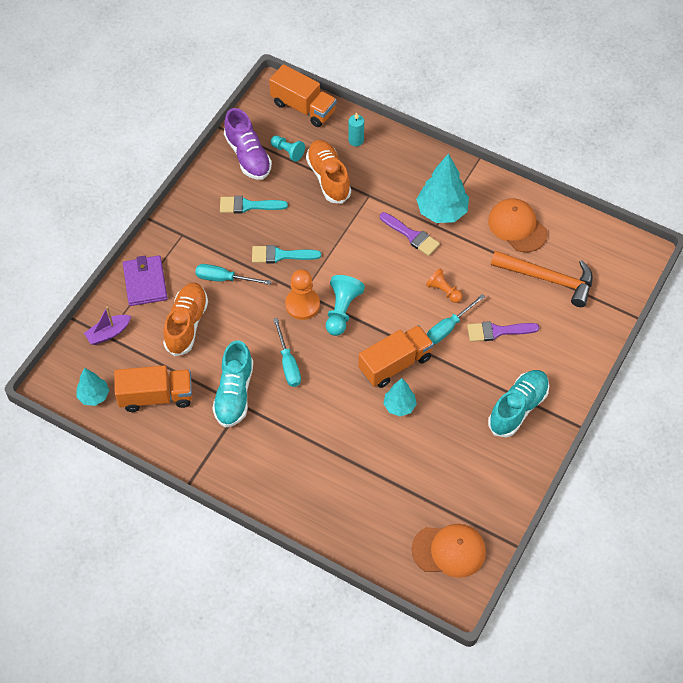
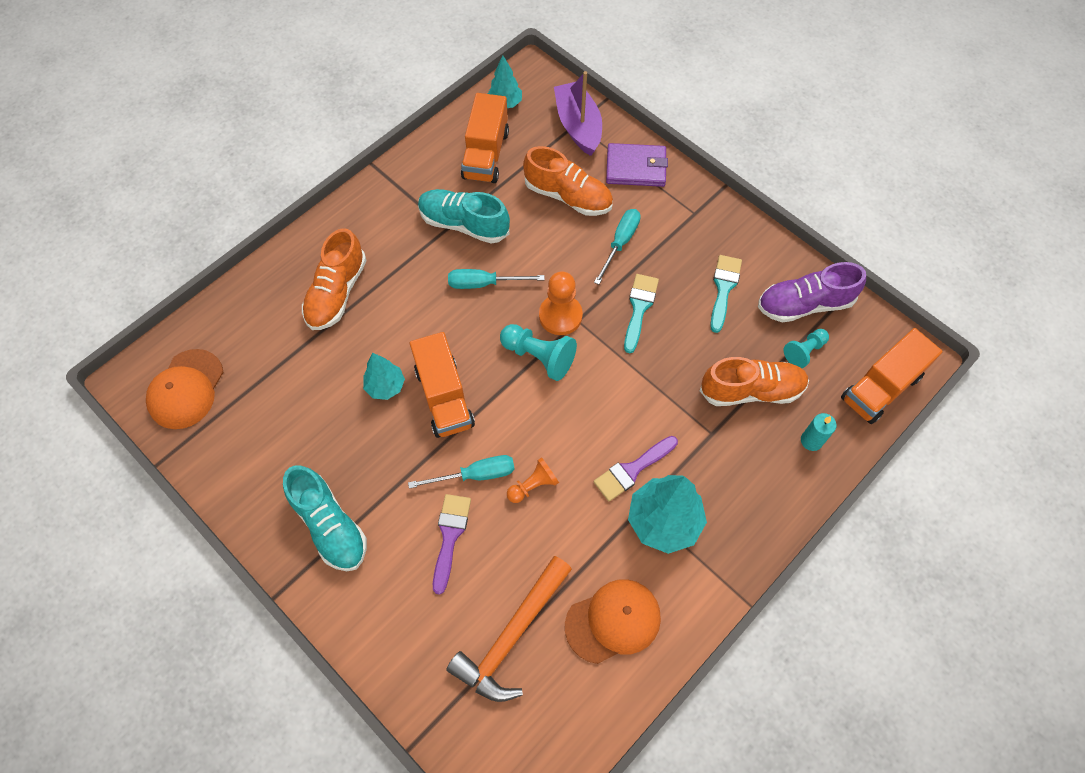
camera: 105 degrees right, 5 degrees up
(108, 333) = (578, 126): purple boat -> purple boat, size x1.60
(327, 468) = (337, 293): none -> orange shoe
(448, 327) = (475, 475): turquoise screwdriver -> turquoise screwdriver turned 105 degrees clockwise

